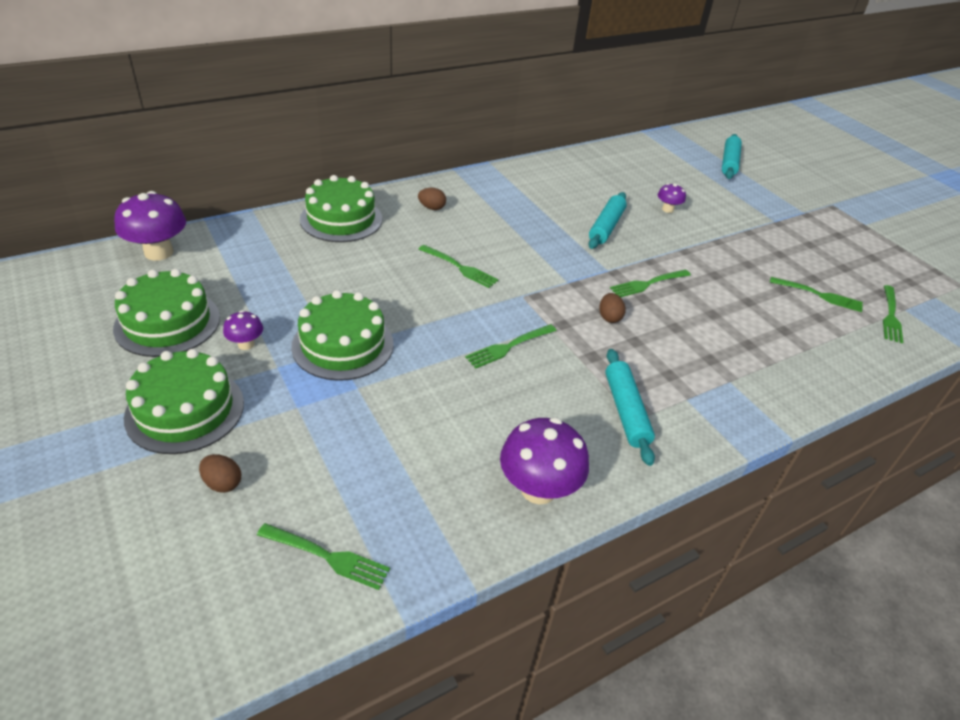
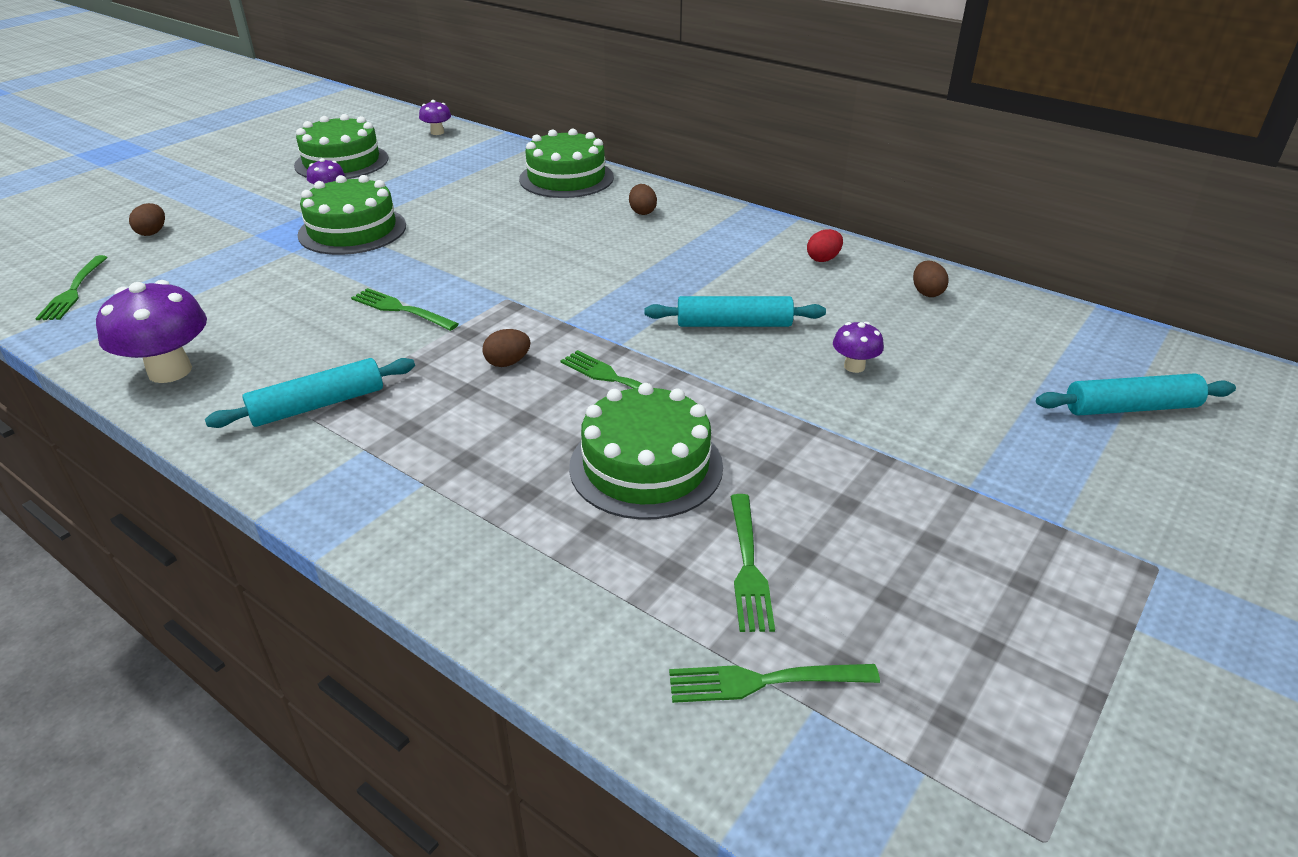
camera: 70 degrees right, 5 degrees down
(159, 252) = (437, 132): purple mushroom -> purple mushroom, size x0.52
(185, 410) = (234, 197): green cake -> green cake (646, 466)
(460, 267) = (533, 252): green fork -> none
(548, 174) = (823, 259): none -> red egg
(605, 163) = (927, 292): none -> brown egg

